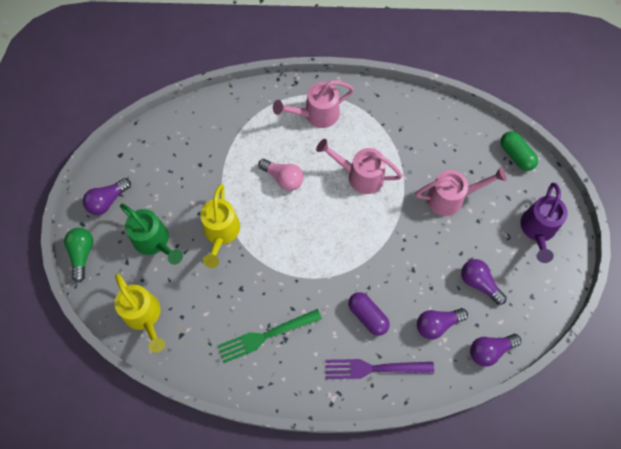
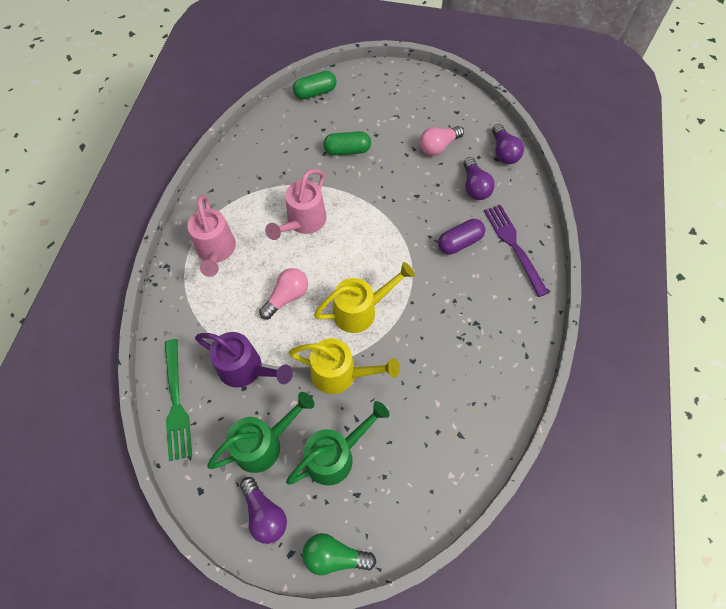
camera: 80 degrees left, 5 degrees down
(144, 316) = (432, 477): yellow watering can -> yellow watering can (361, 310)
(158, 189) = (264, 444): none -> green watering can
(266, 336) = (470, 341): green fork -> green fork (176, 402)
(374, 368) = (514, 246): purple fork -> purple fork turned 150 degrees clockwise
(451, 198) = (347, 150): pink watering can -> green capsule
(479, 283) = (438, 147): purple light bulb -> pink light bulb
(537, 230) = (394, 94): purple watering can -> purple watering can (246, 369)

